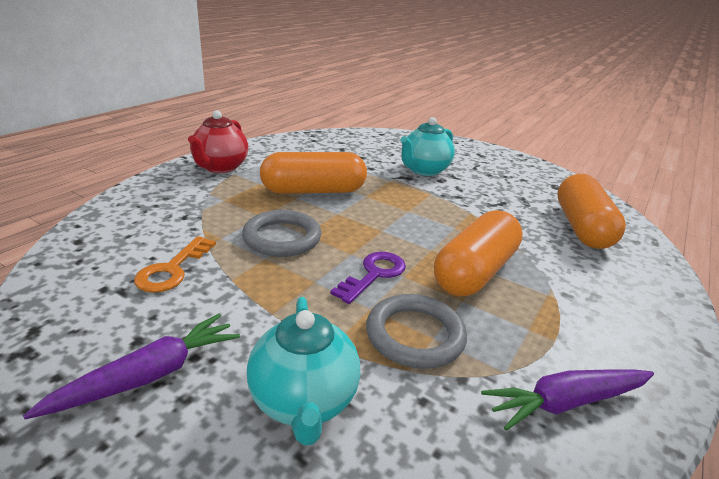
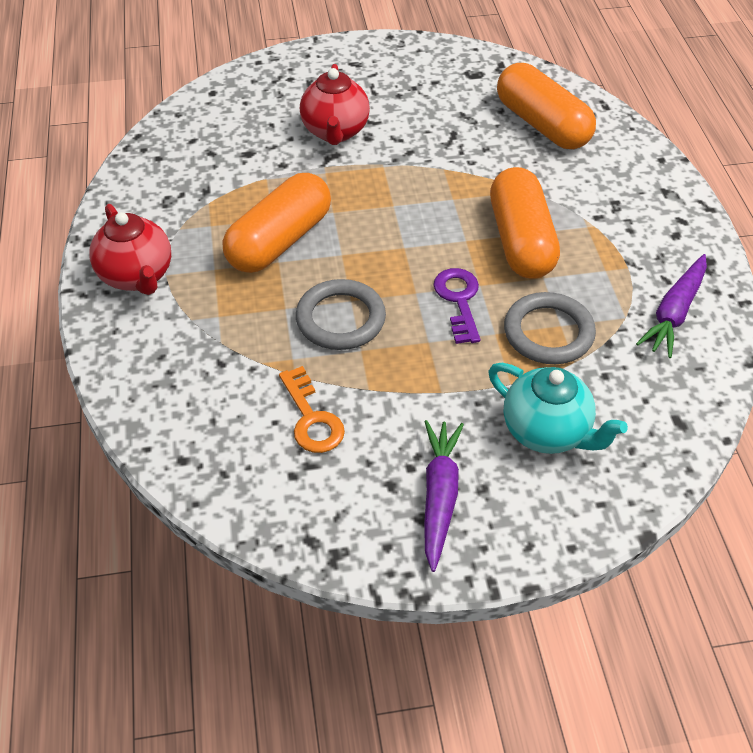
camera: 40 degrees left, 20 degrees up
(424, 170) = (335, 132): turquoise teapot -> red teapot

